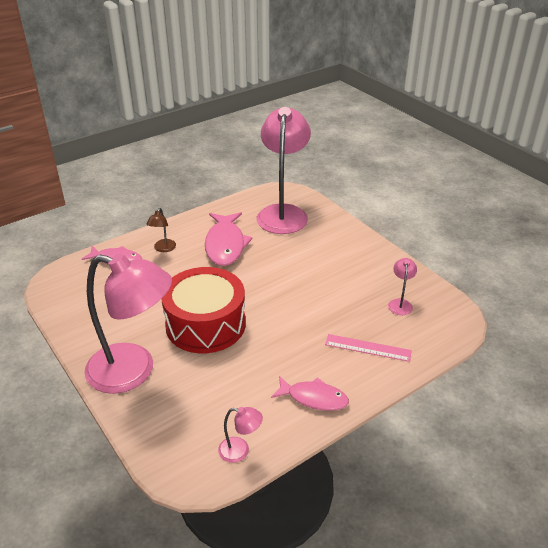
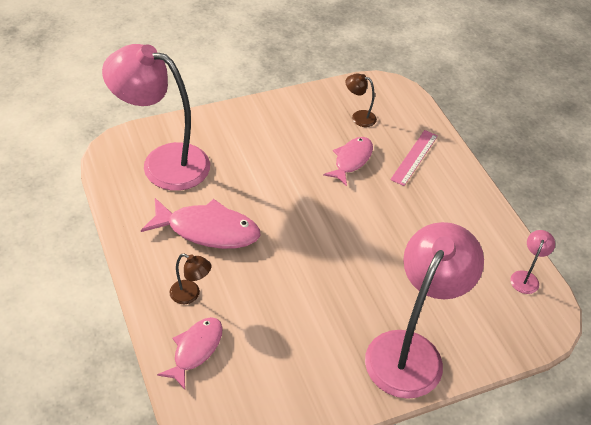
camera: 80 degrees left, 10 degrees up
(205, 324) = (350, 274): red drum -> none
(314, 398) = (471, 211): pink fish -> pink fish (351, 160)
(400, 303) = (358, 117): pink lamp -> brown lamp

